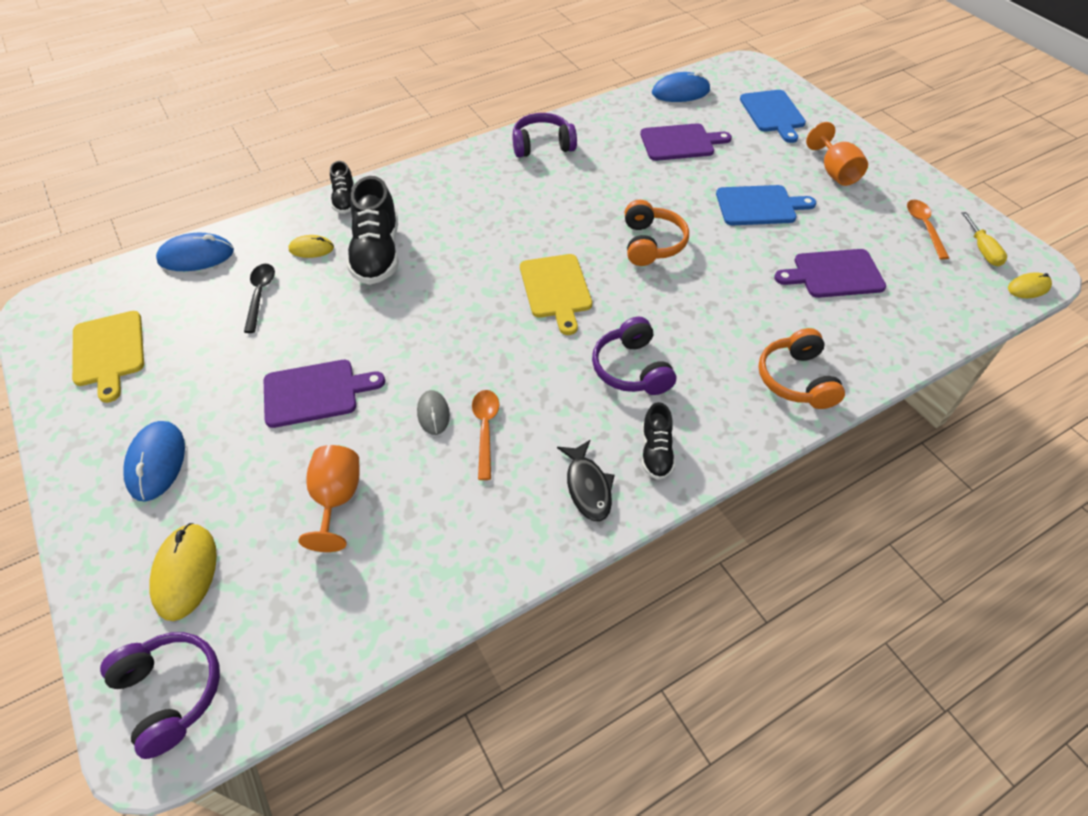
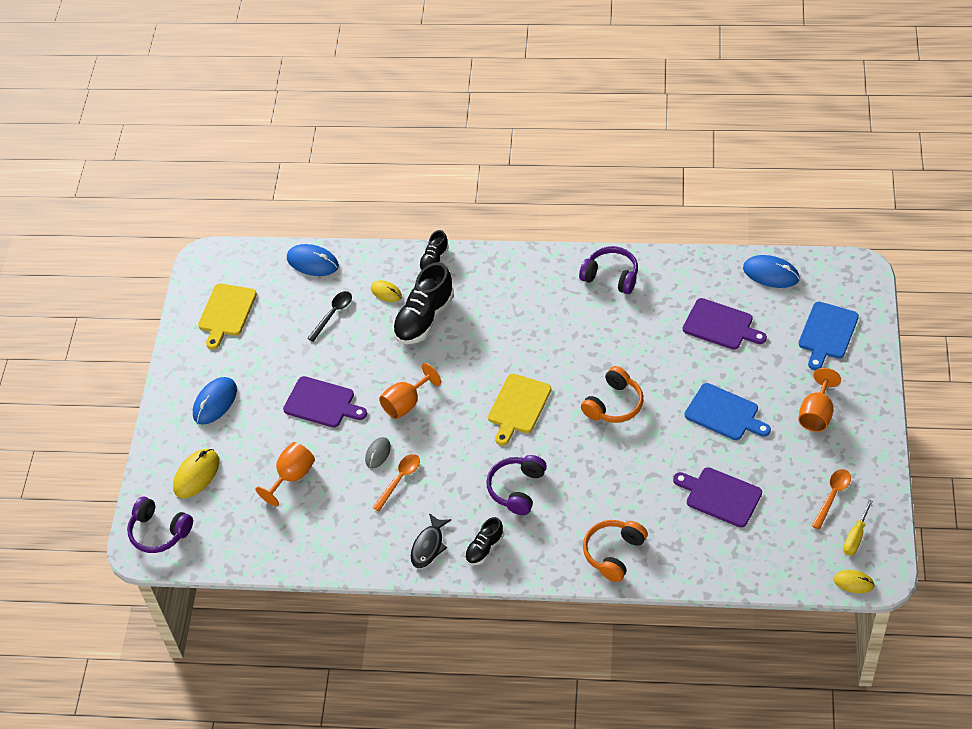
camera: 40 degrees right, 0 degrees up
(170, 693) = (159, 531): purple headphones -> purple headphones turned 120 degrees clockwise
(425, 344) = (406, 403): none -> orange goblet

